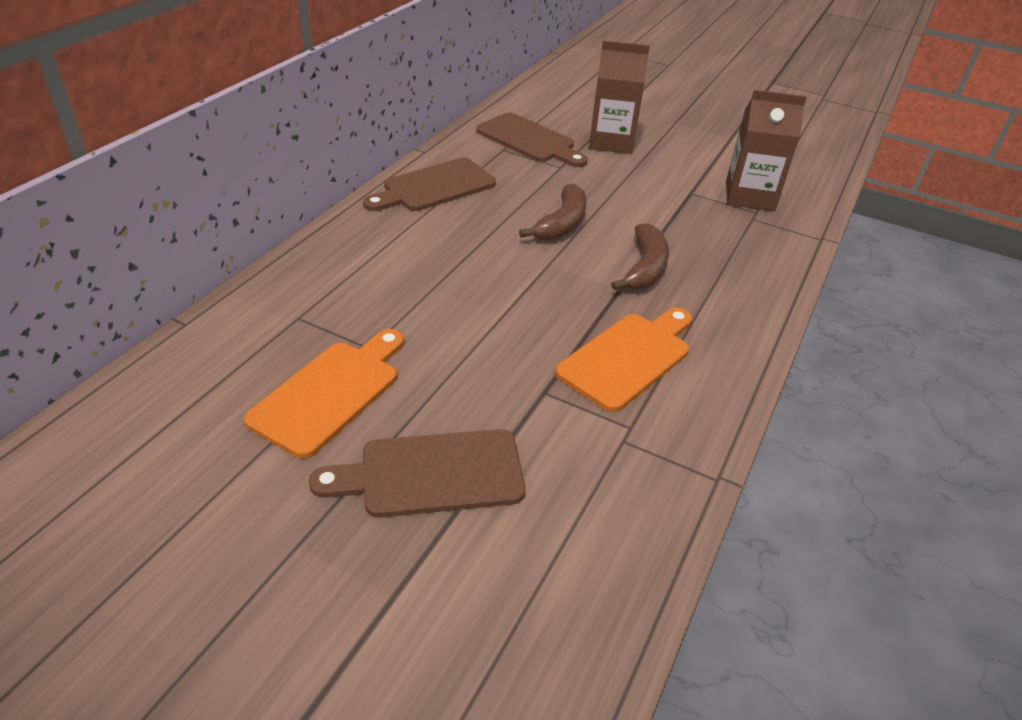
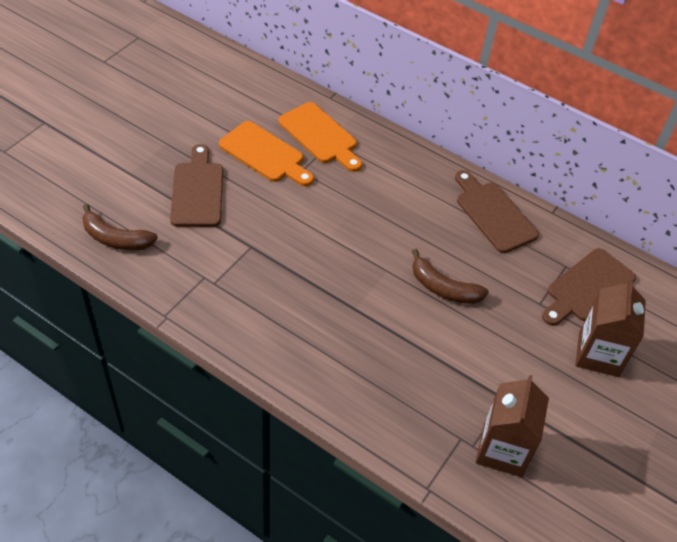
camera: 95 degrees right, 10 degrees up
(628, 358) = (277, 296): orange cutting board -> orange cutting board (320, 136)
(645, 268) = (380, 330): brown banana -> brown banana (116, 238)

